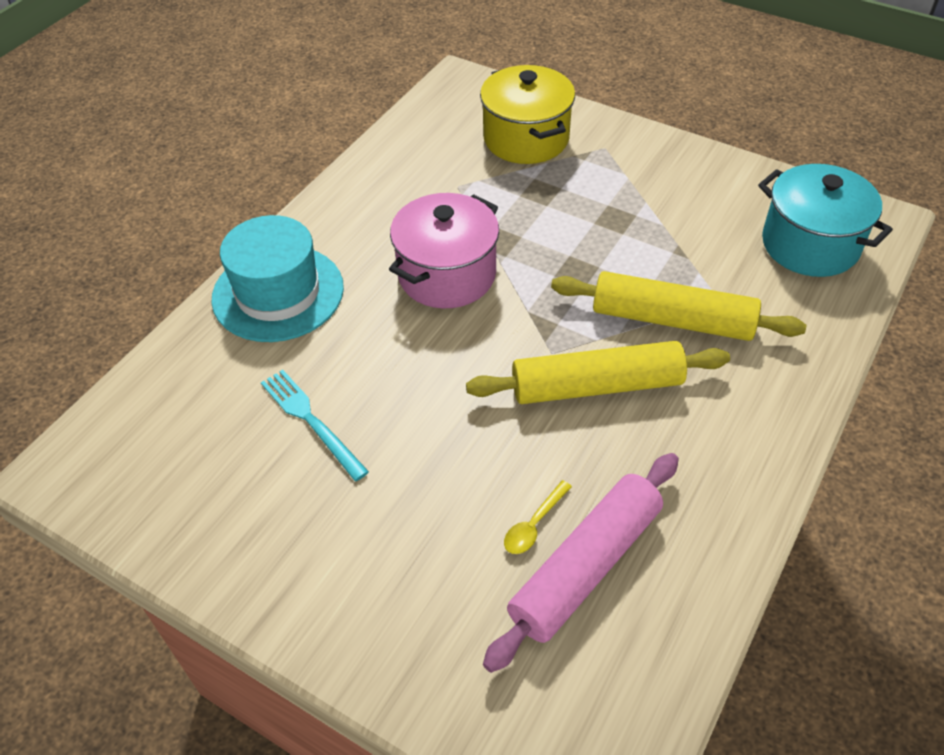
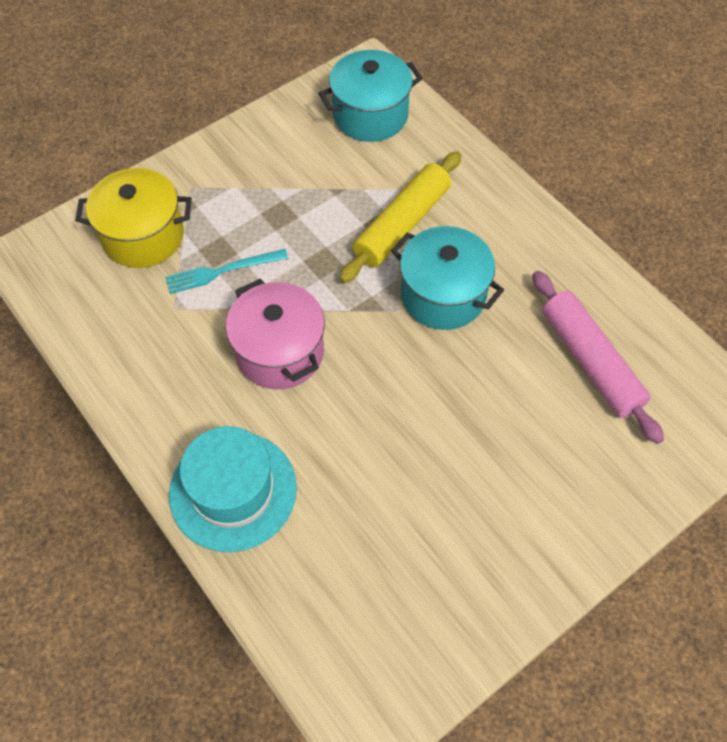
camera: 70 degrees left, 10 degrees up
(311, 421) = (394, 501): turquoise fork -> turquoise fork (222, 271)
(534, 524) = (547, 379): yellow spoon -> none
(597, 386) = (443, 295): yellow rolling pin -> turquoise pot

